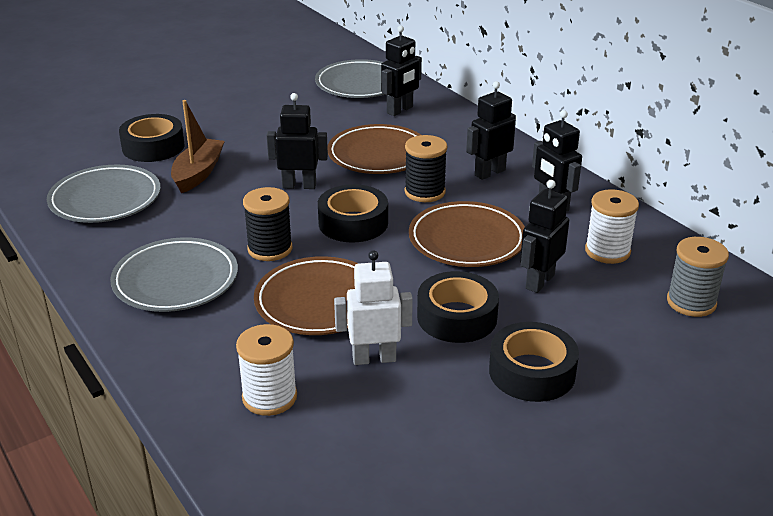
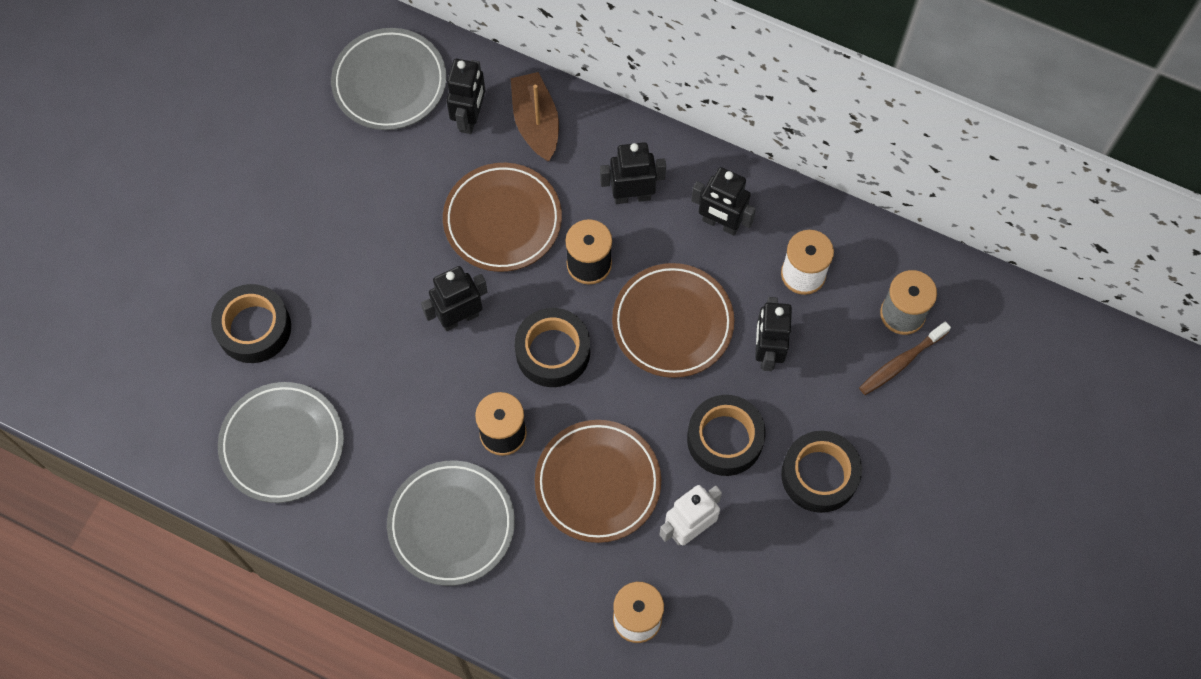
camera: 30 degrees left, 35 degrees up
(198, 173) = (341, 350): brown boat -> brown boat (536, 123)
(489, 173) = (632, 196): black robot -> black robot turned 60 degrees clockwise
(670, 330) = (901, 362): none -> brown toothbrush

